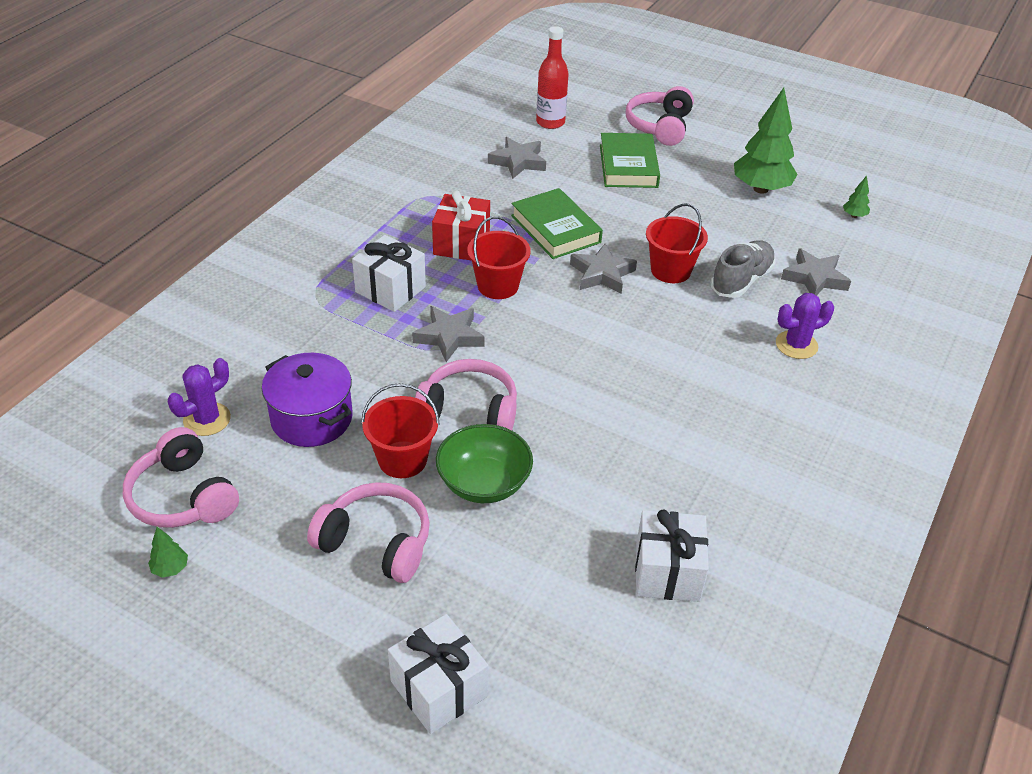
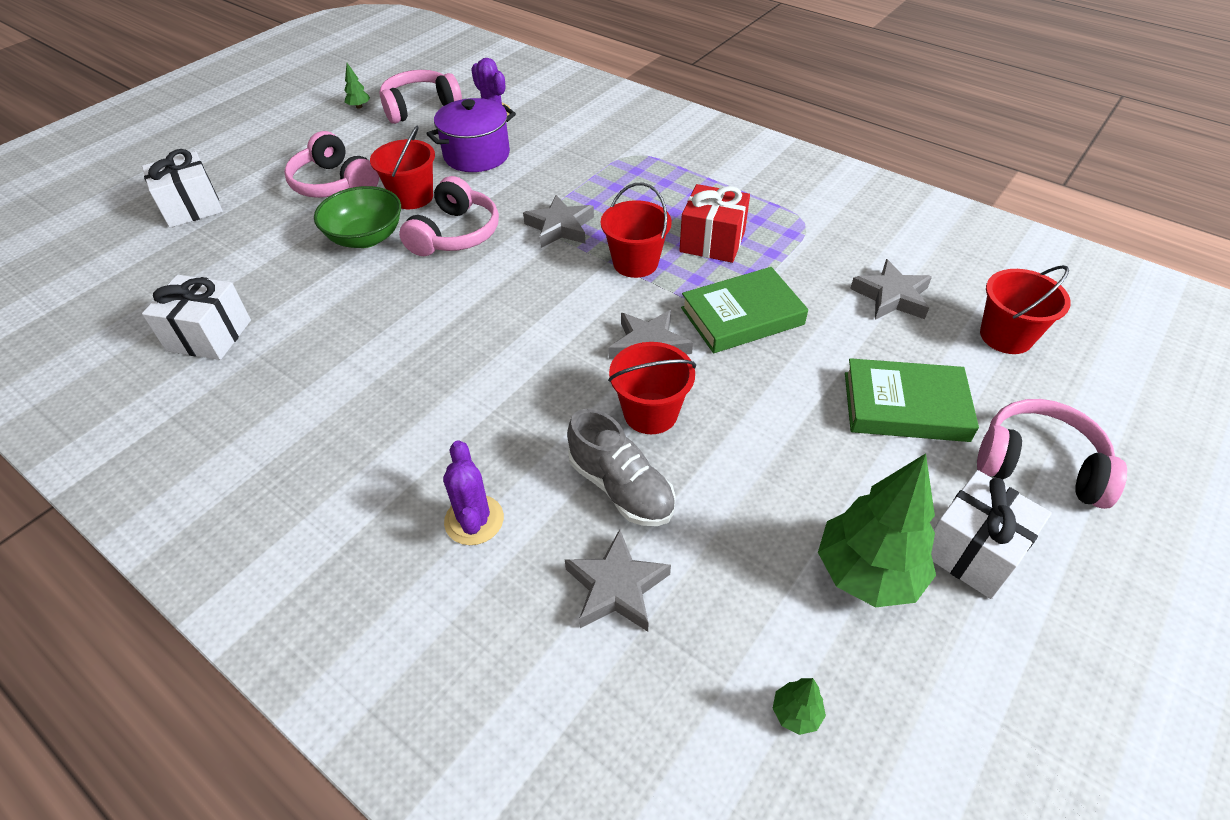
camera: 100 degrees right, 5 degrees up
(376, 542) = (334, 184): pink headphones -> pink headphones turned 105 degrees clockwise
(390, 289) = (638, 195): white gift -> white gift (972, 550)
(550, 122) = (1006, 336): red bottle -> red bucket

